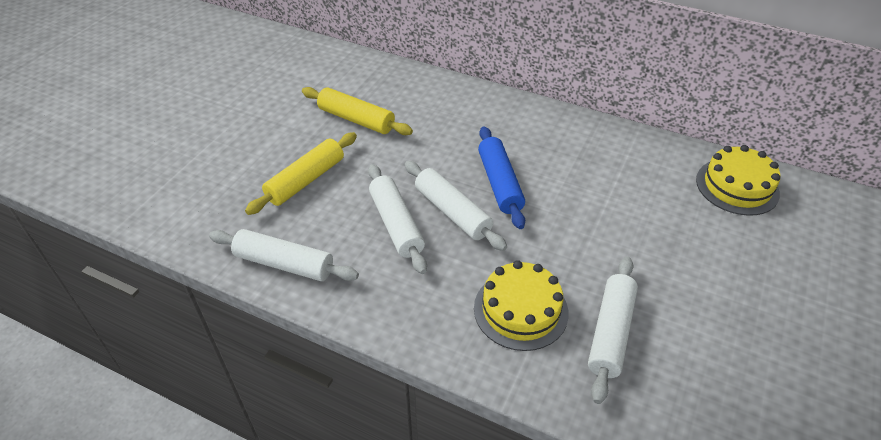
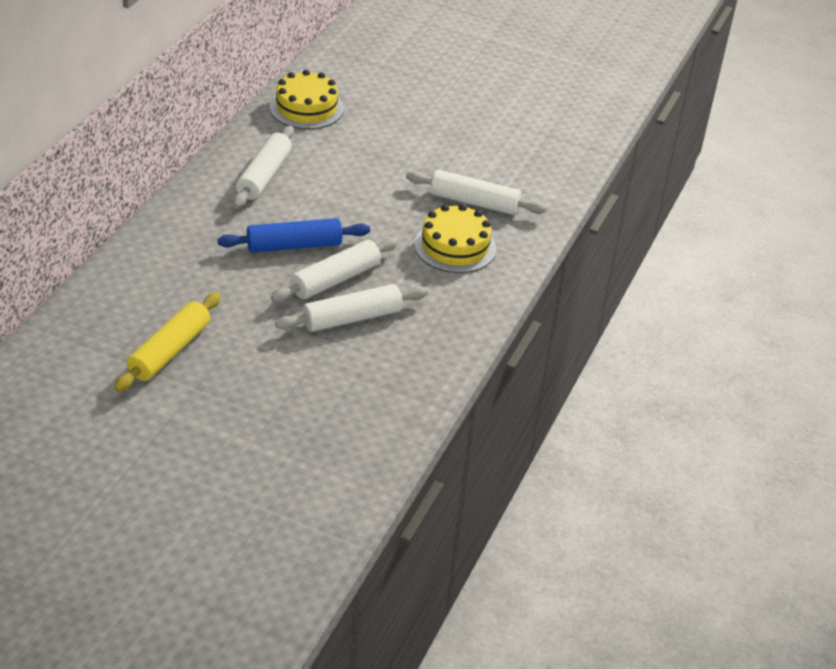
camera: 95 degrees left, 5 degrees down
(284, 264) = (407, 396): white rolling pin -> white rolling pin (264, 176)
(306, 180) = (280, 388): yellow rolling pin -> none

